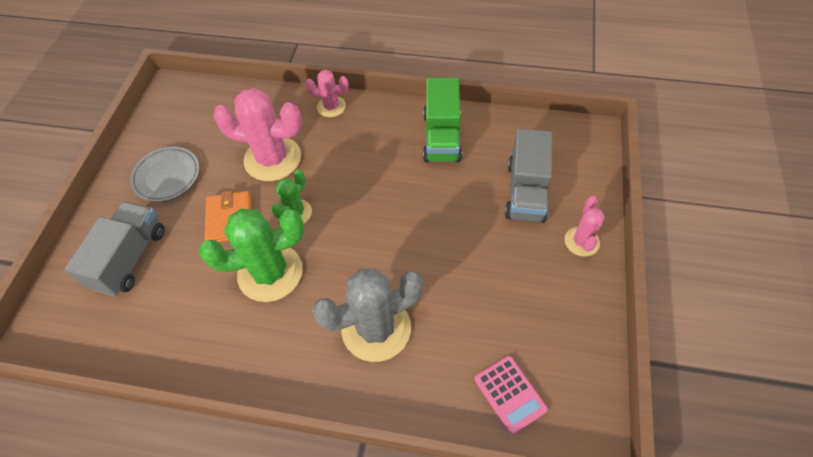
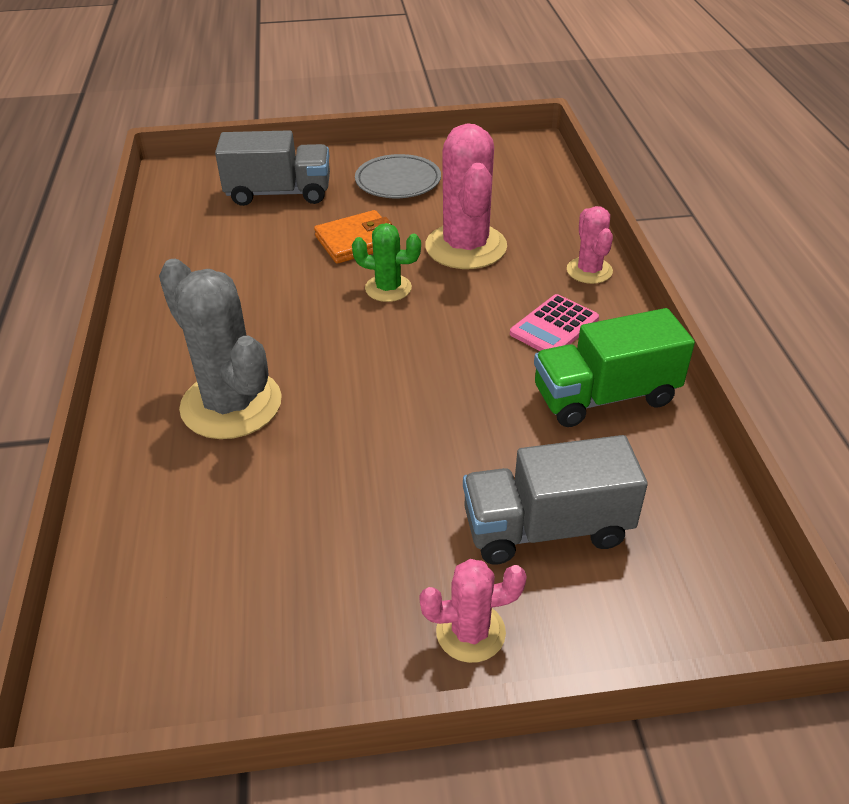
camera: 70 degrees right, 15 degrees down
(270, 273) = (290, 293): green cactus -> none
(509, 394) = (148, 574): pink calculator -> pink calculator (554, 326)

